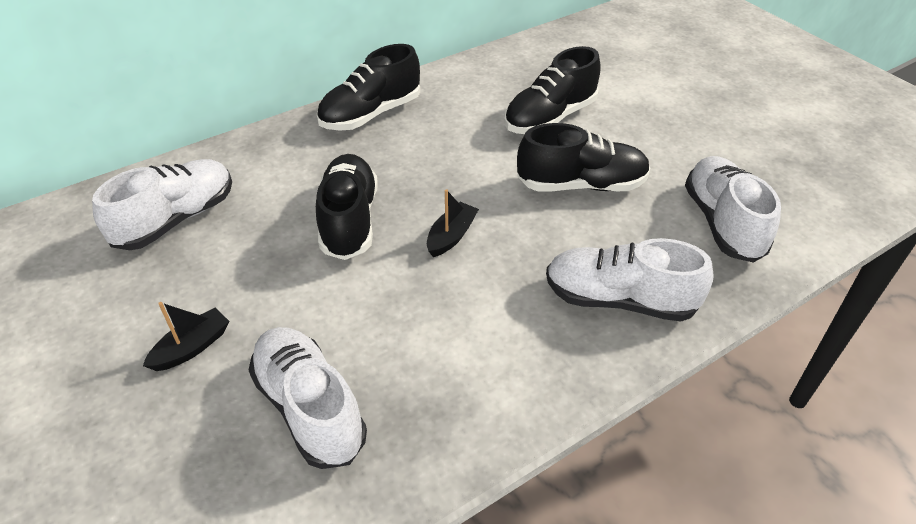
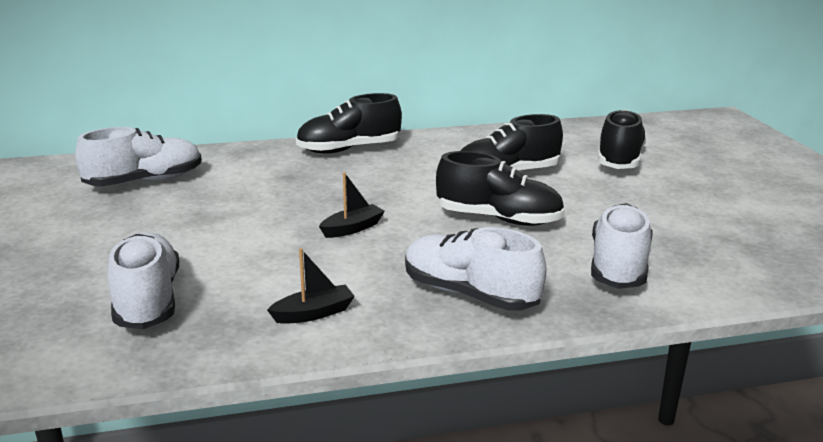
camera: 20 degrees right, 20 degrees down
(192, 347) = (92, 250): black boat -> black boat (314, 313)
(349, 220) = (276, 205): black shoe -> black shoe (619, 159)

